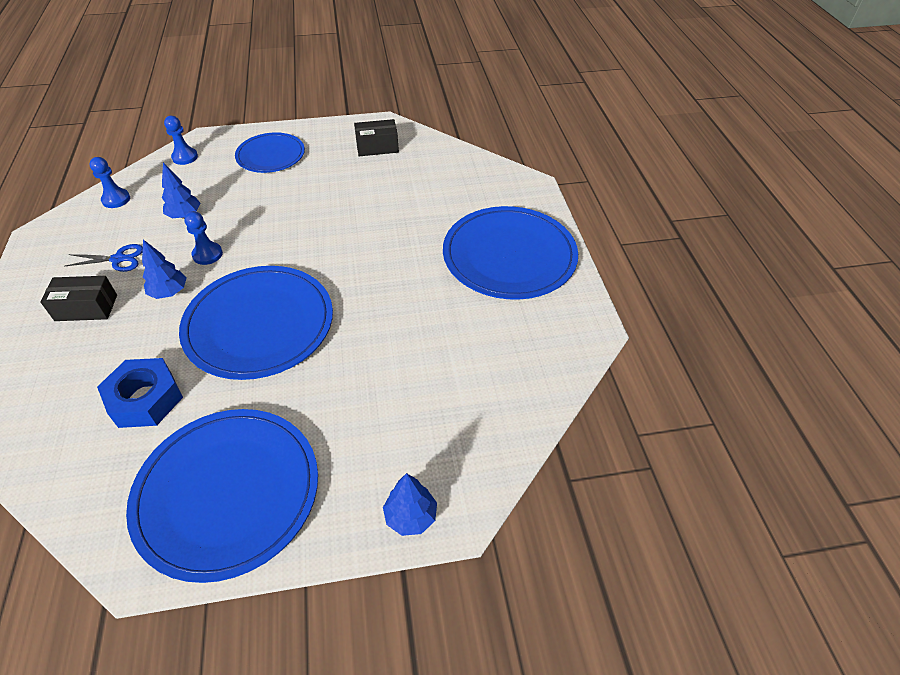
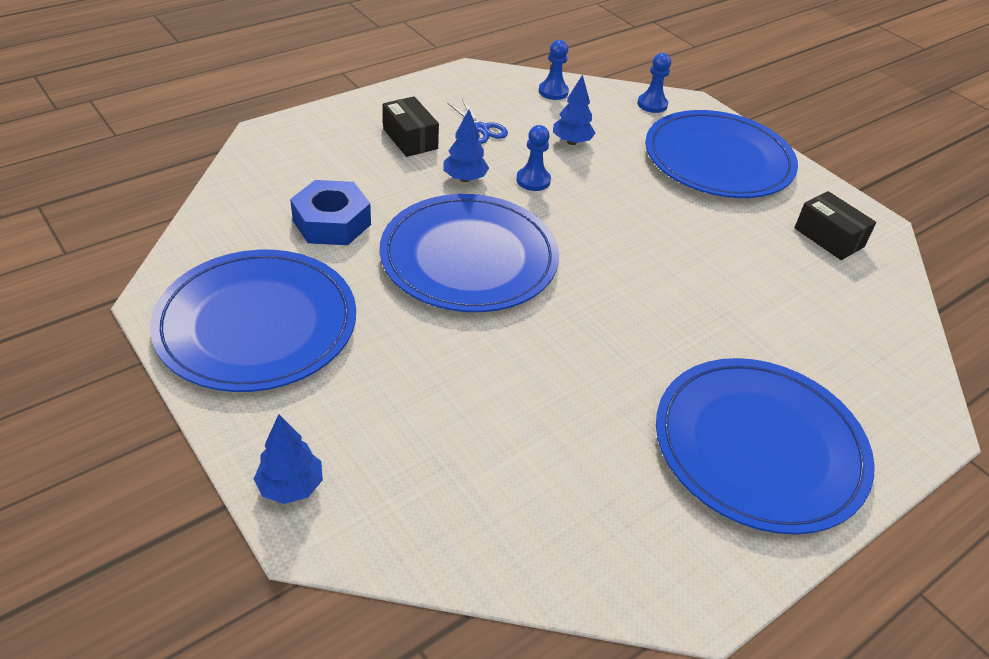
camera: 60 degrees right, 5 degrees down
(271, 155) = (718, 159): blue plate -> blue plate, size x1.67

